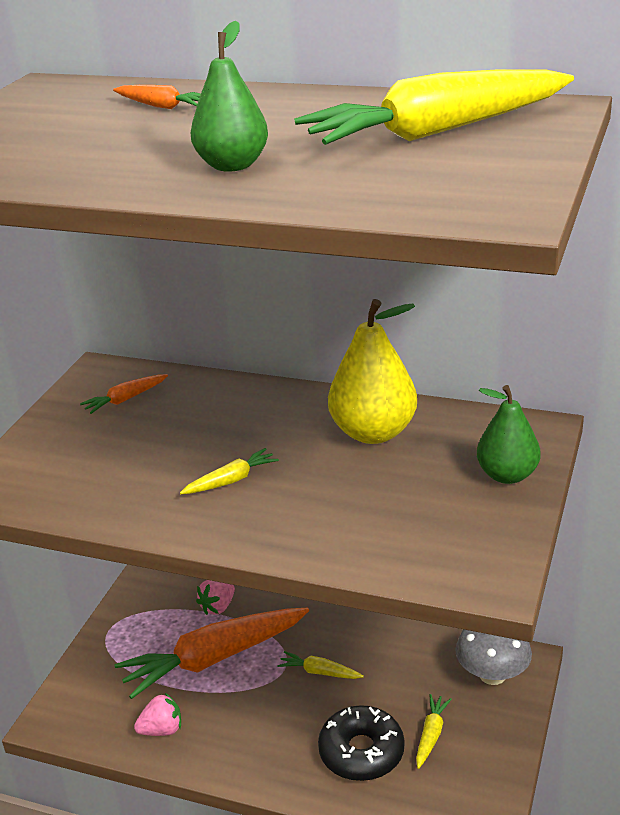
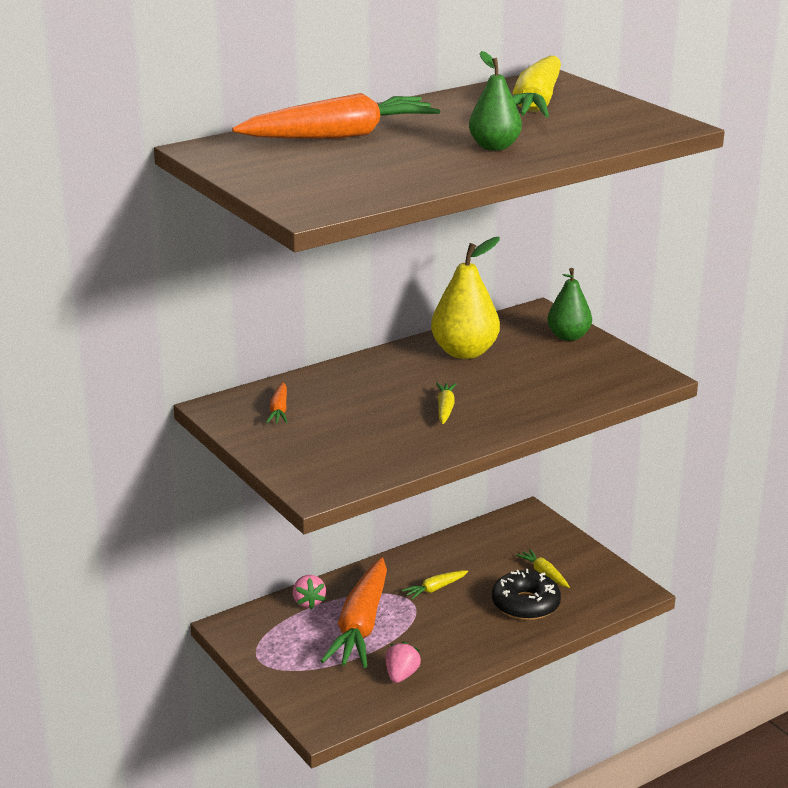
camera: 55 degrees left, 5 degrees down
(161, 106) = (340, 136): orange carrot -> orange carrot, size x2.34
(492, 674) = (524, 529): grey mushroom -> none

